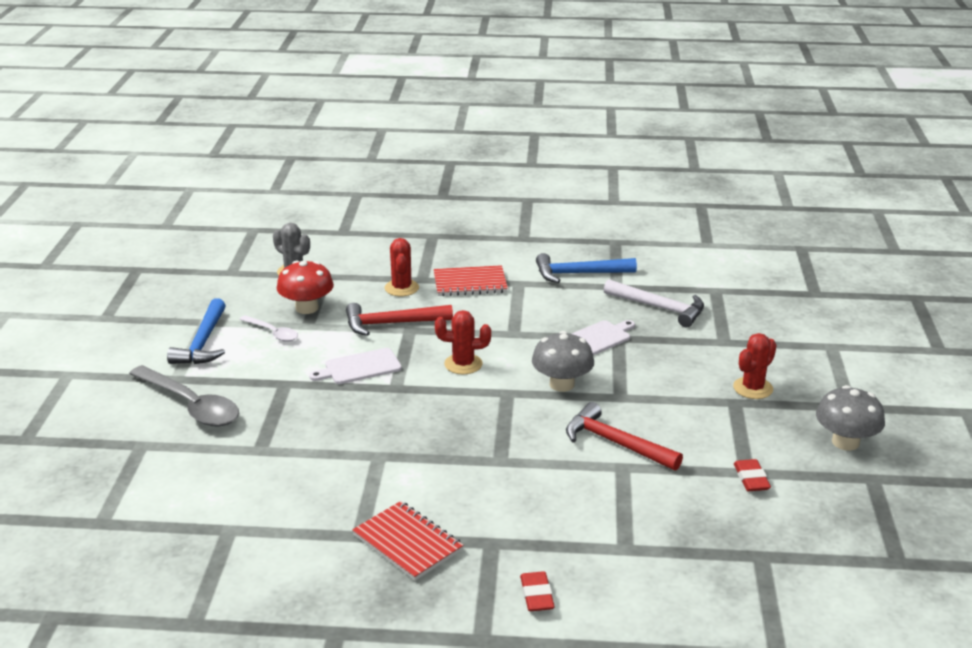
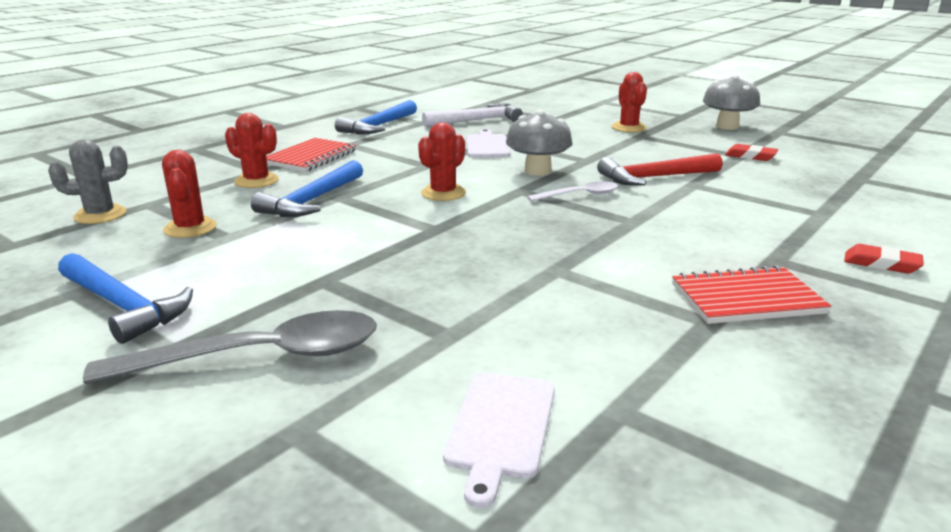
camera: 55 degrees left, 5 degrees down
(273, 333) = (200, 258): white spoon -> white spoon (580, 195)
(307, 308) = (190, 228): red mushroom -> red cactus
(359, 367) = (365, 234): white cutting board -> white cutting board (500, 428)
(392, 324) = (312, 200): red hammer -> blue hammer

